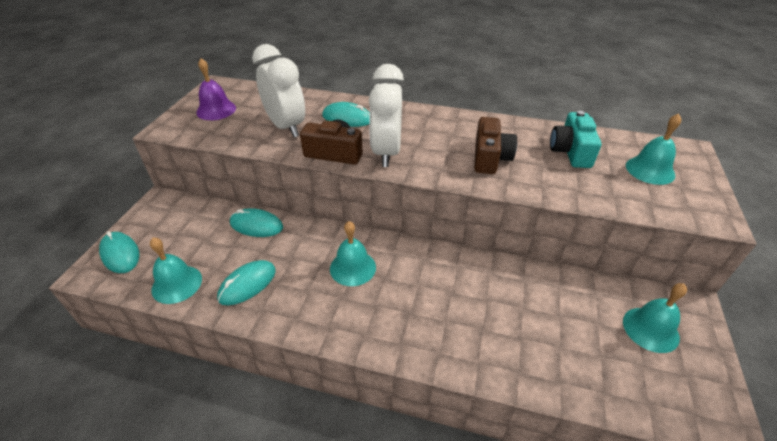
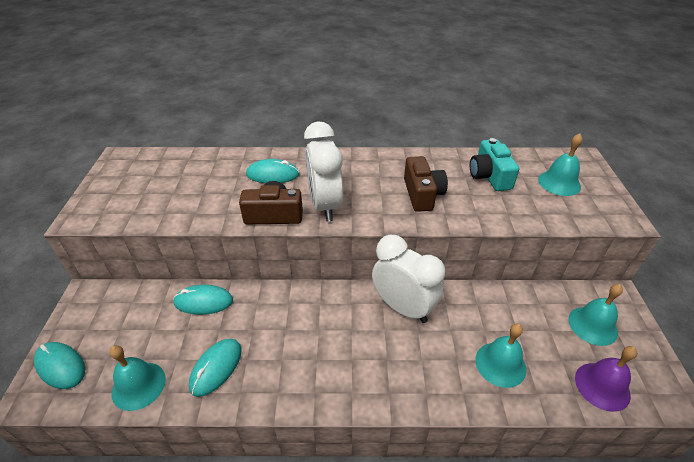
camera: 15 degrees left, 0 degrees up
(216, 110) = (129, 187): purple bell -> purple bell (602, 386)
(286, 127) = (213, 194): white clock -> white clock (403, 307)
(352, 267) = (317, 326): turquoise bell -> turquoise bell (500, 364)

